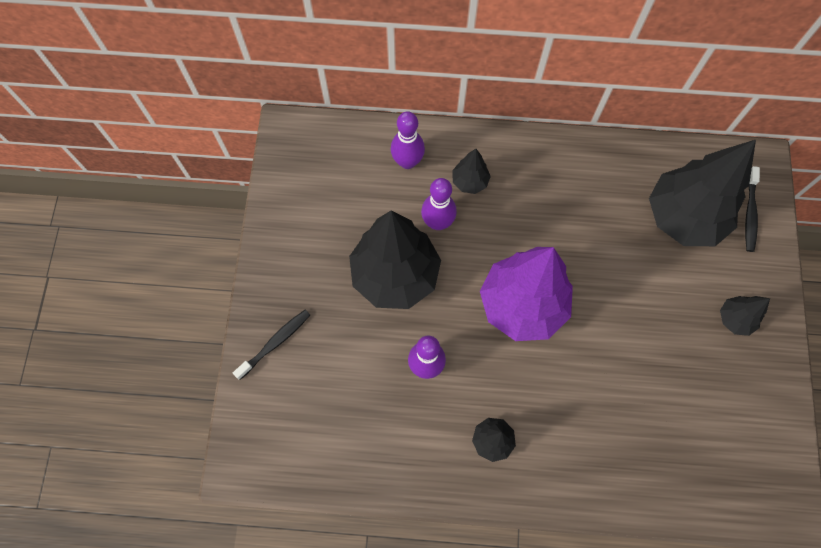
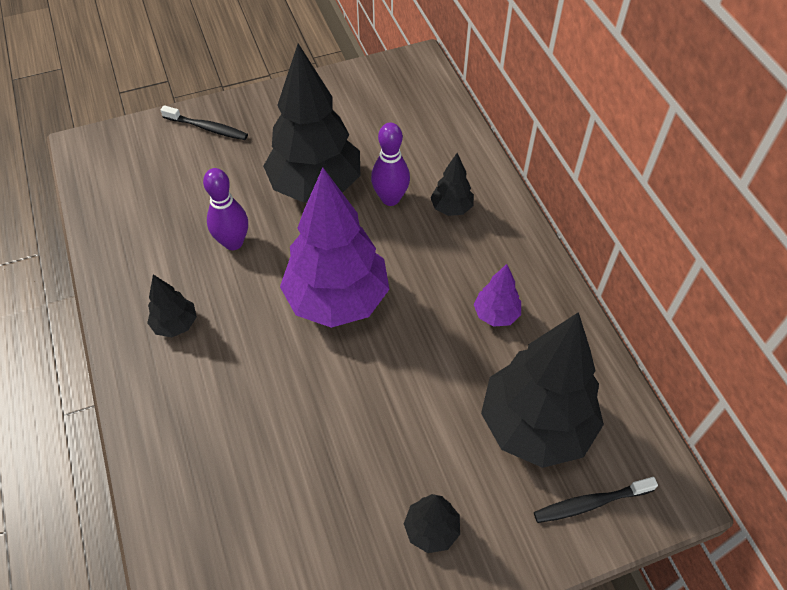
camera: 65 degrees right, 15 degrees down
(407, 161) = (442, 153): purple bowling pin -> none
(584, 198) = (496, 314): none -> purple tree

